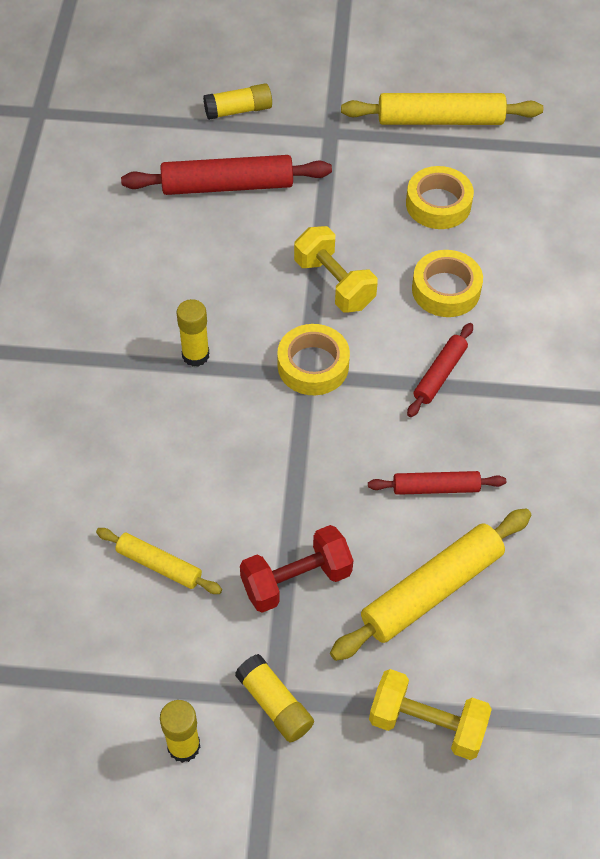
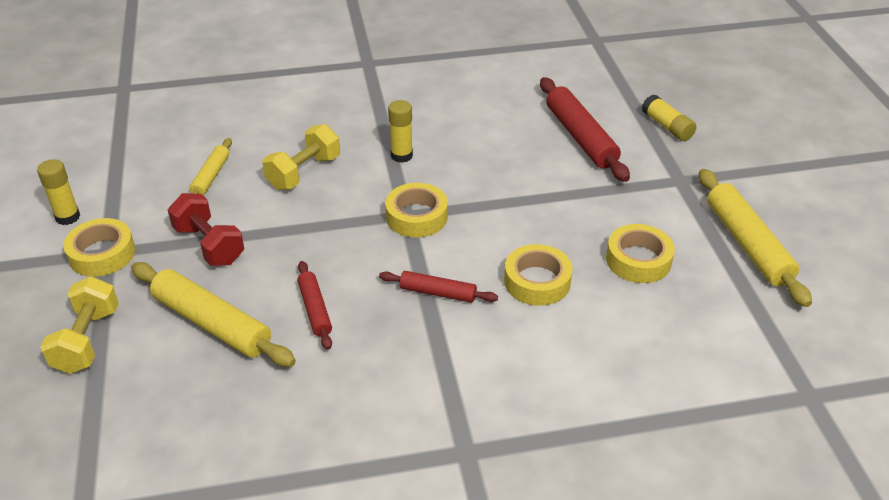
camera: 75 degrees right, 15 degrees down
(274, 704) = (102, 254): yellow glue stick -> yellow tape
(334, 284) = (508, 212): yellow dumbbell -> yellow dumbbell (304, 172)

